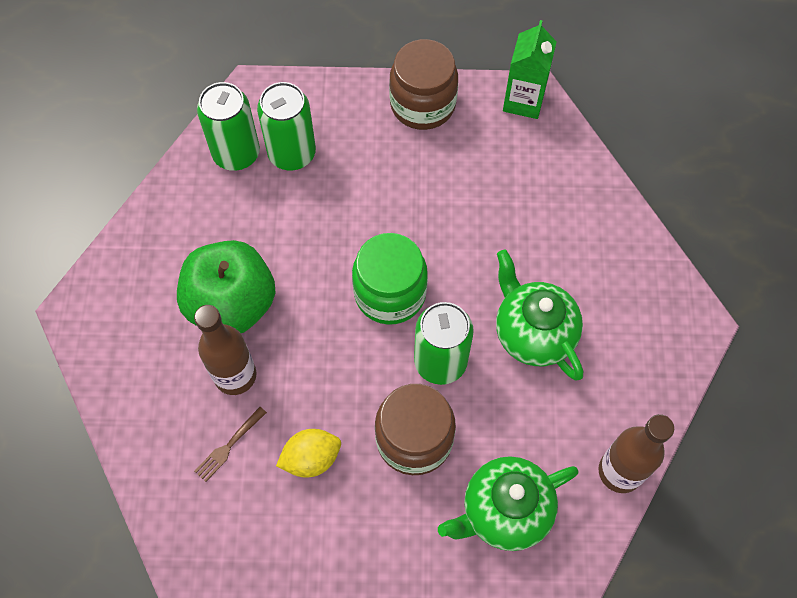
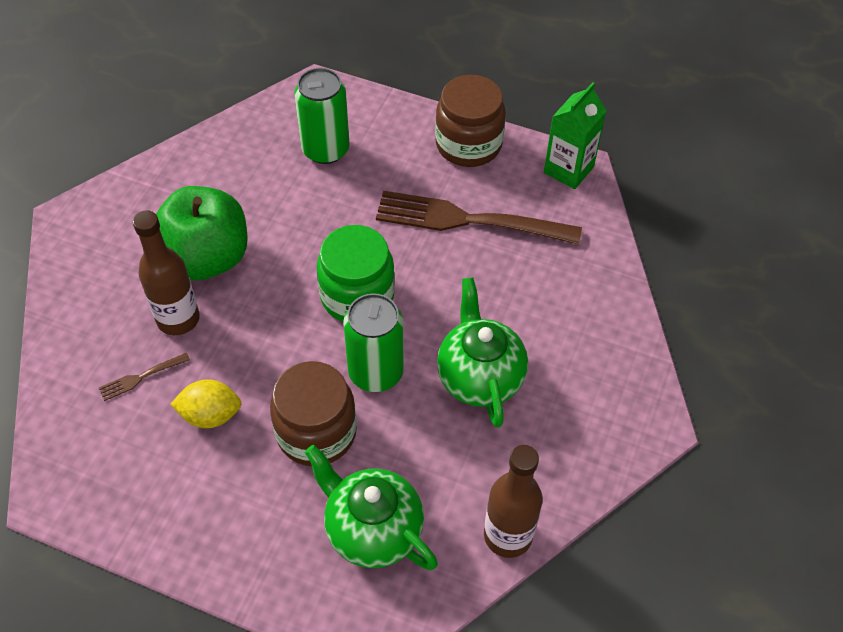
camera: 20 degrees right, 10 degrees down
(236, 153) = (275, 134): green can -> none
(457, 182) = (469, 220): none -> brown fork
(504, 511) = (372, 530): green teapot -> green teapot turned 45 degrees clockwise

